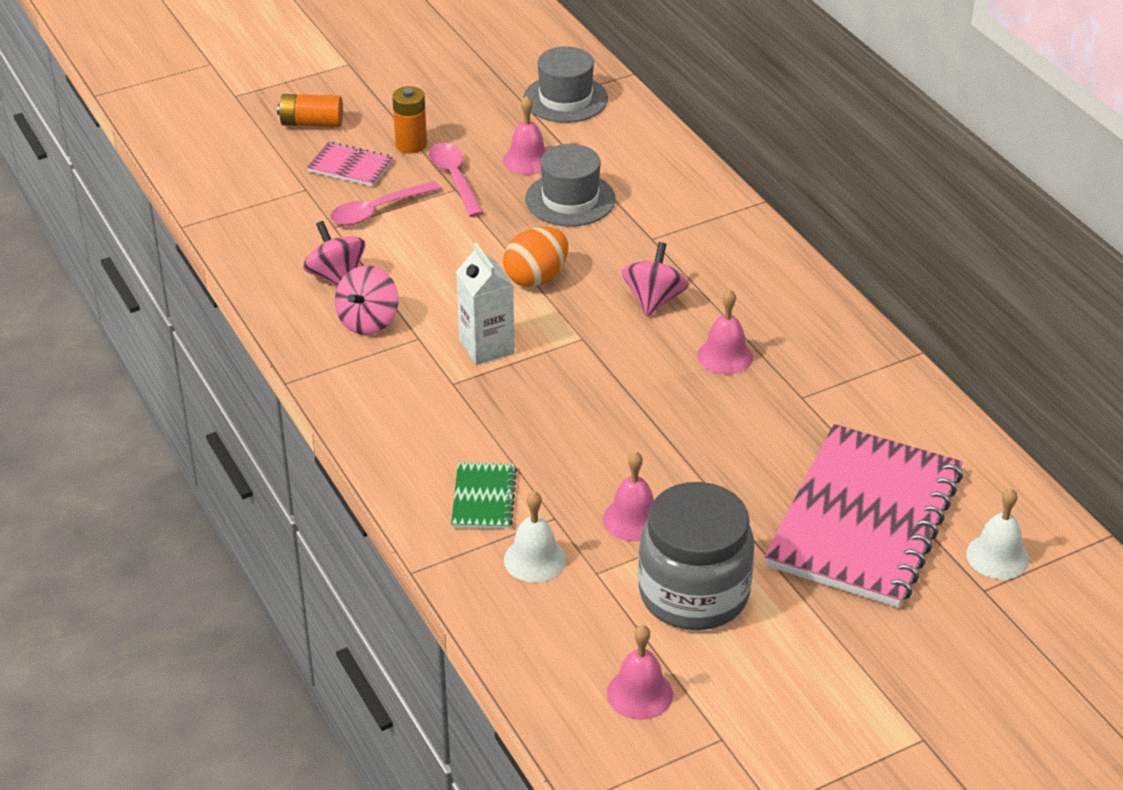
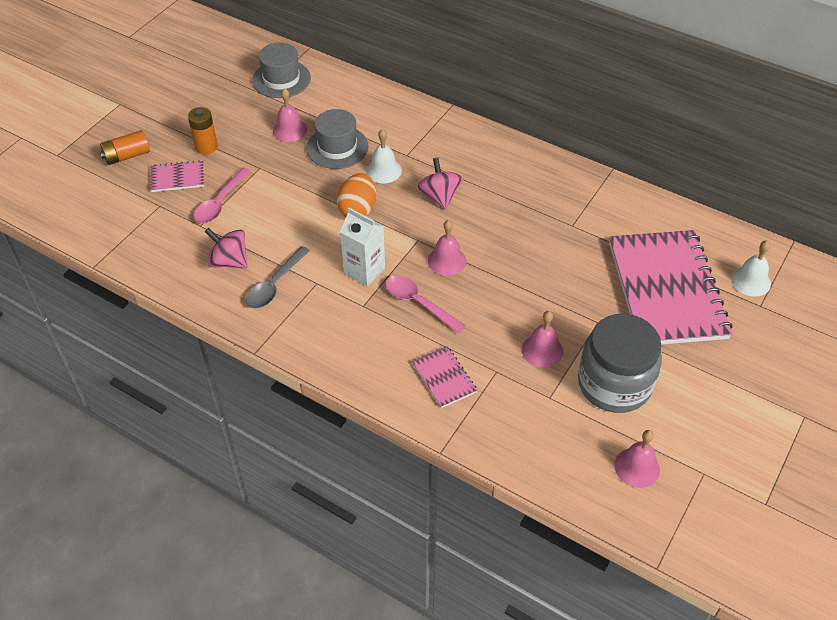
camera: 30 degrees left, 10 degrees up
(368, 321) = (275, 284): pink spinning top -> grey spoon
(454, 179) = (253, 160): pink spoon -> pink spoon (418, 303)
(484, 498) = (444, 378): green notebook -> pink notebook
(534, 559) = (507, 406): white bell -> white bell (383, 170)
(725, 356) = (509, 216): pink bell -> pink bell (447, 260)

